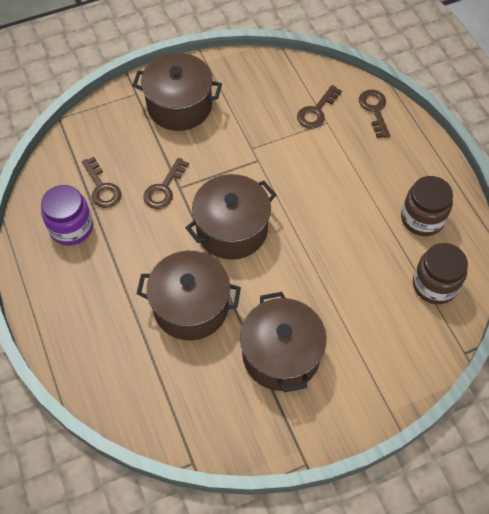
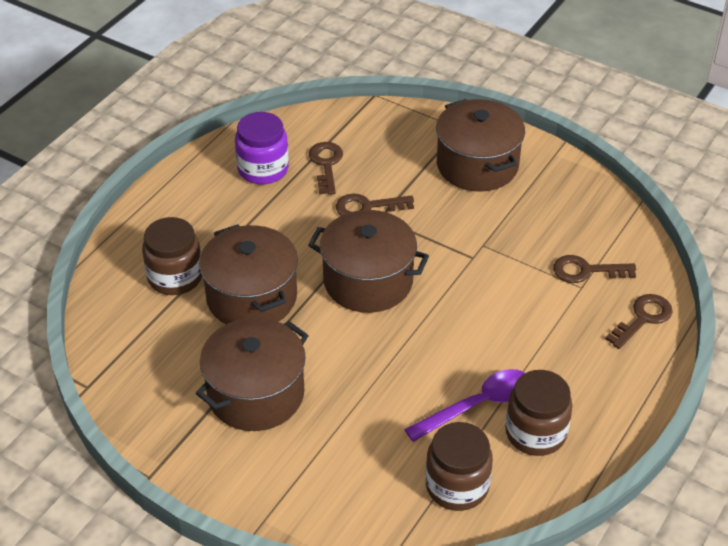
camera: 55 degrees right, 15 degrees down
(102, 187) = (326, 165): brown key -> brown key turned 150 degrees clockwise
(131, 345) = (175, 277): none -> brown jar
(380, 234) = (478, 405): none -> purple spoon

